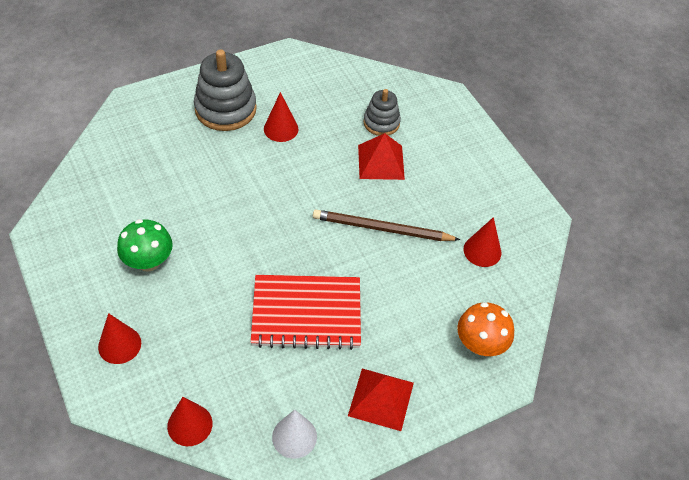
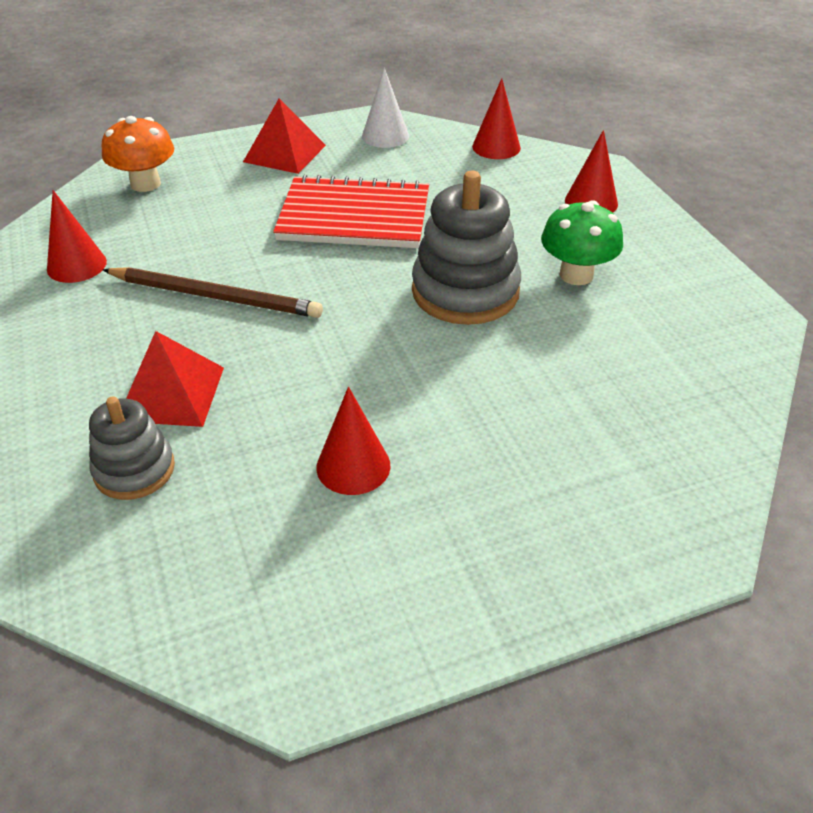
camera: 170 degrees left, 10 degrees down
(225, 109) = (472, 518): grey stacking toy -> grey stacking toy (465, 292)

